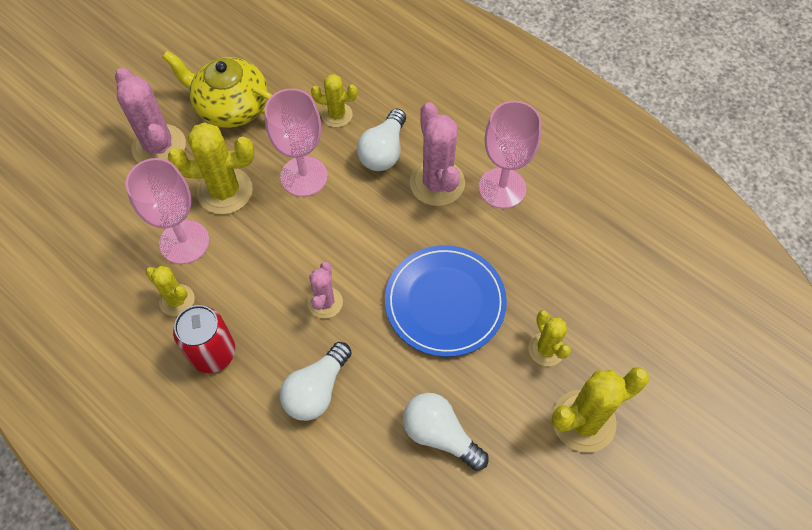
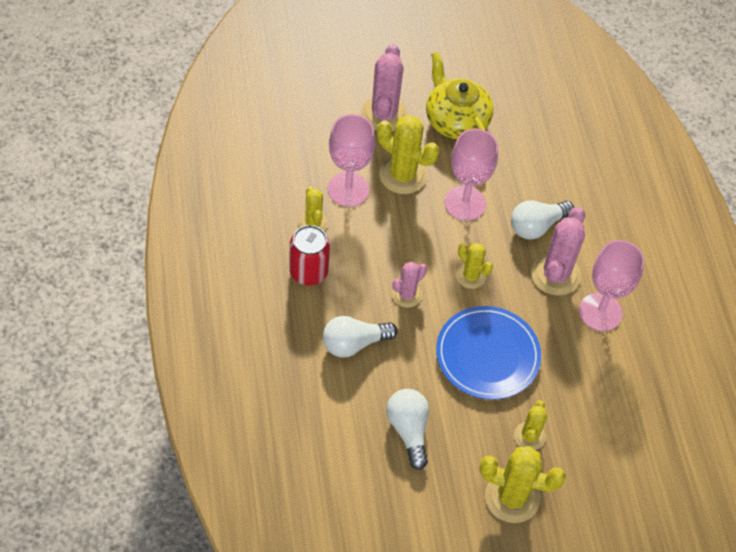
camera: 35 degrees right, 5 degrees down
(337, 115) = (526, 177): yellow cactus -> yellow cactus (471, 276)

